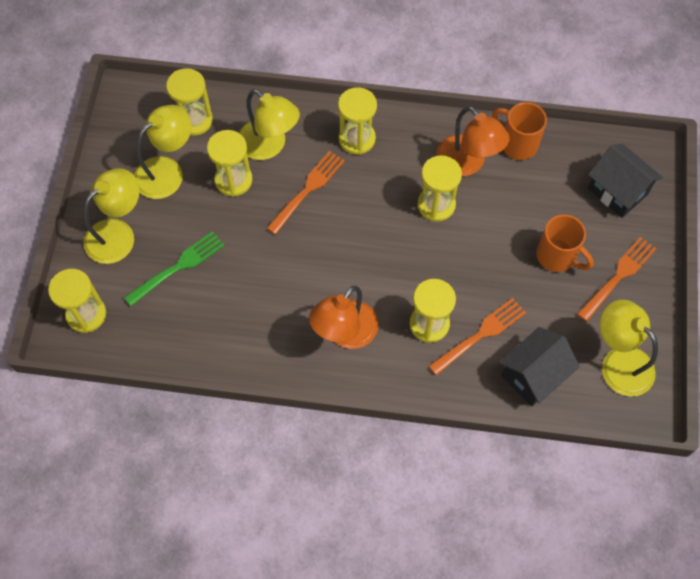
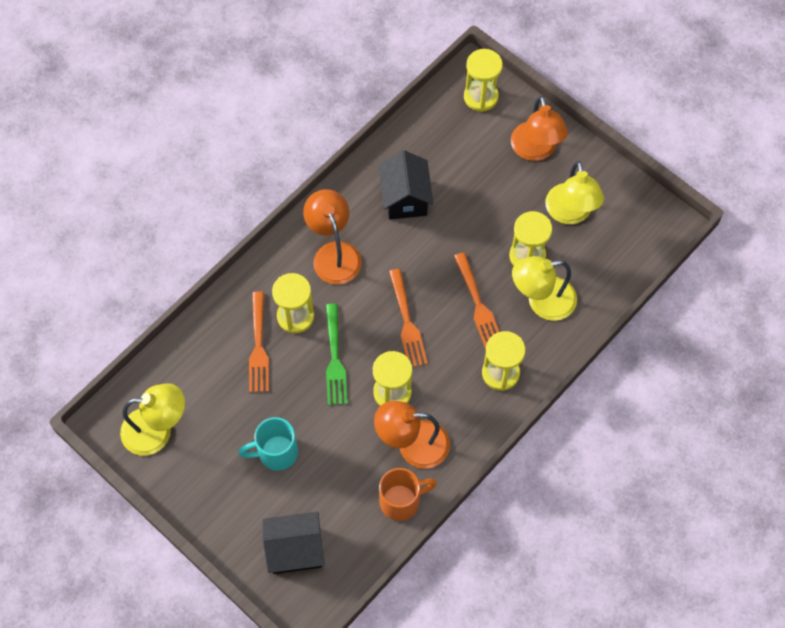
camera: 125 degrees right, 0 degrees up
(118, 234) = (535, 150): yellow lamp -> orange lamp
(177, 268) = (475, 174): green fork -> green fork (334, 358)
(194, 120) = (607, 260): yellow hourglass -> none
(533, 375) = (198, 360): black house -> black house (405, 198)
(557, 256) = (276, 453): orange mug -> turquoise mug
(618, 277) = (222, 486): orange fork -> orange fork (406, 321)

